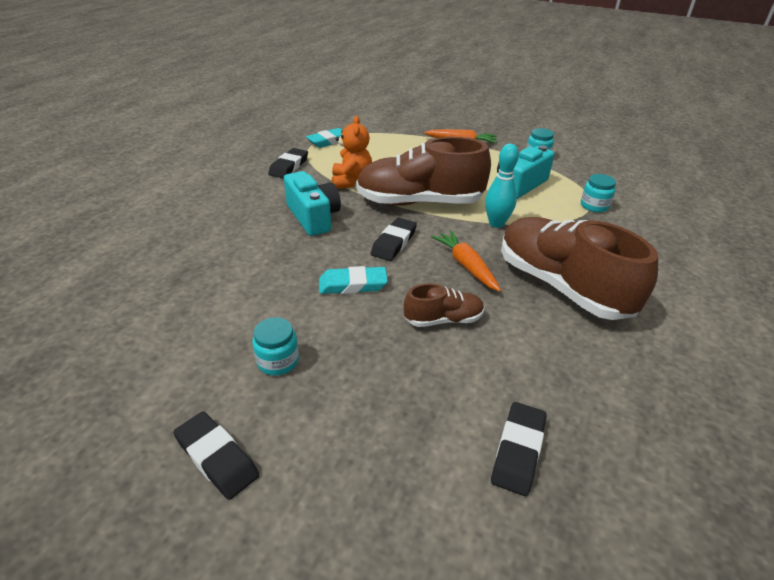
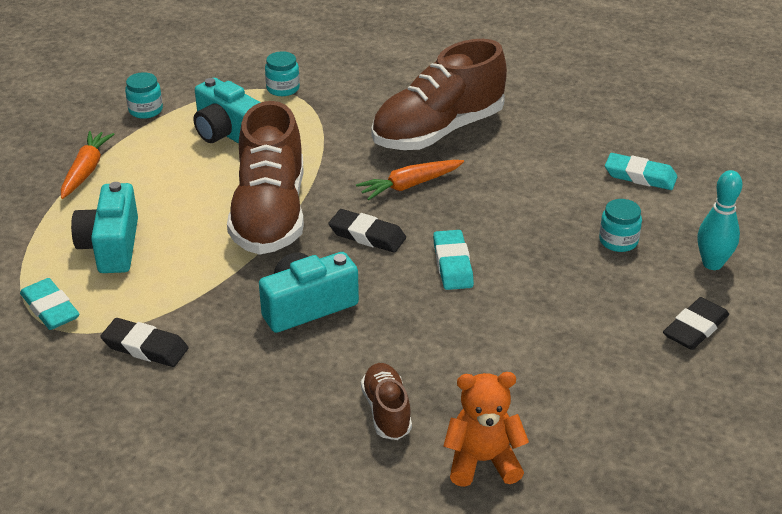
camera: 90 degrees left, 0 degrees up
(278, 361) = (579, 307): turquoise jar -> turquoise jar (618, 241)
(351, 182) = (206, 276): orange teddy bear -> orange teddy bear (482, 461)
(384, 153) = (111, 246): none -> turquoise camera
(443, 320) = (500, 204): brown shoe -> brown shoe (386, 411)
(496, 223) = (322, 159): turquoise bowling pin -> turquoise bowling pin (712, 263)
(518, 451) = (640, 176): black eraser -> turquoise eraser

